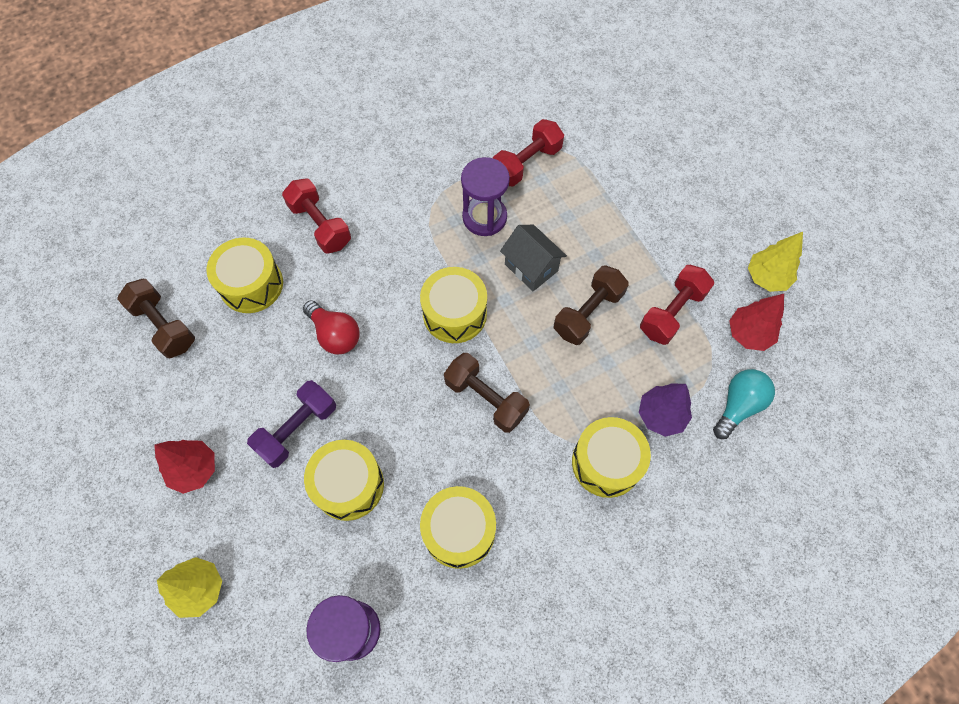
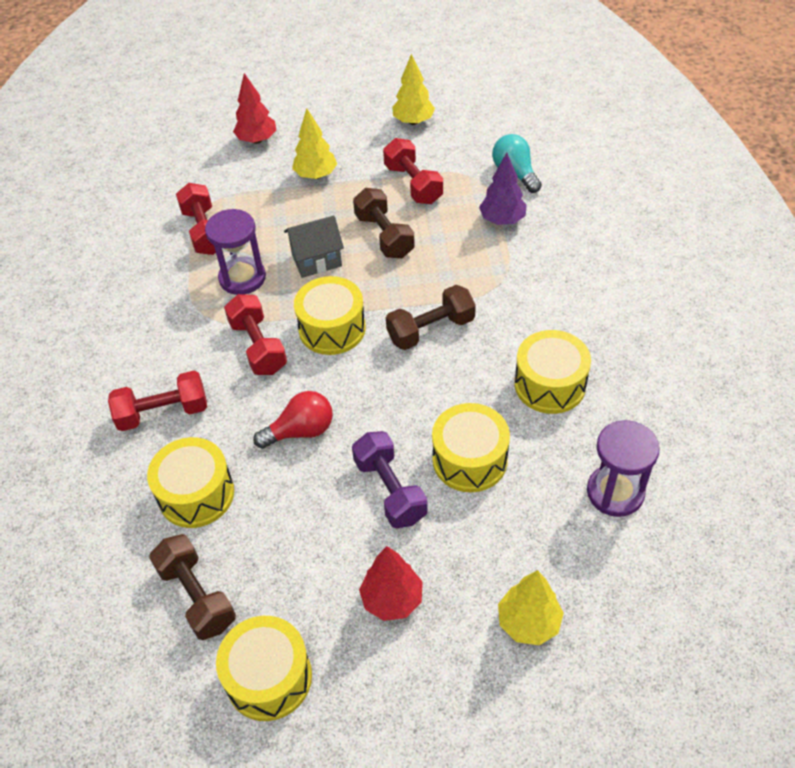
camera: 65 degrees left, 15 degrees down
(164, 326) = (197, 596): brown dumbbell -> brown dumbbell turned 75 degrees clockwise
(412, 263) = (258, 346): none -> red dumbbell
(606, 463) = (528, 266): yellow drum -> yellow drum (269, 677)
(641, 221) = (316, 175): none -> yellow tree
(749, 334) = (457, 147): red tree -> red tree (257, 140)

